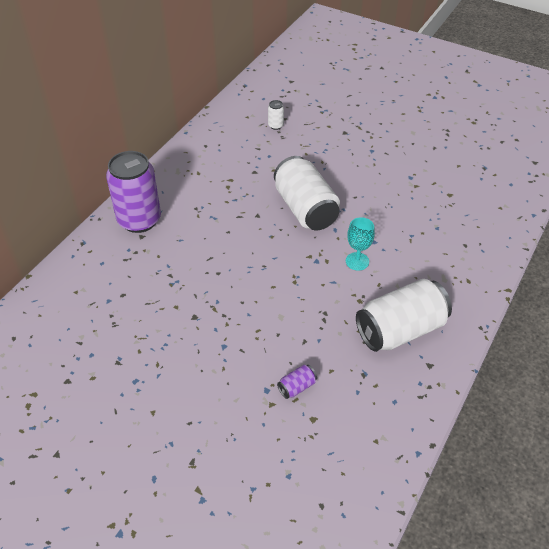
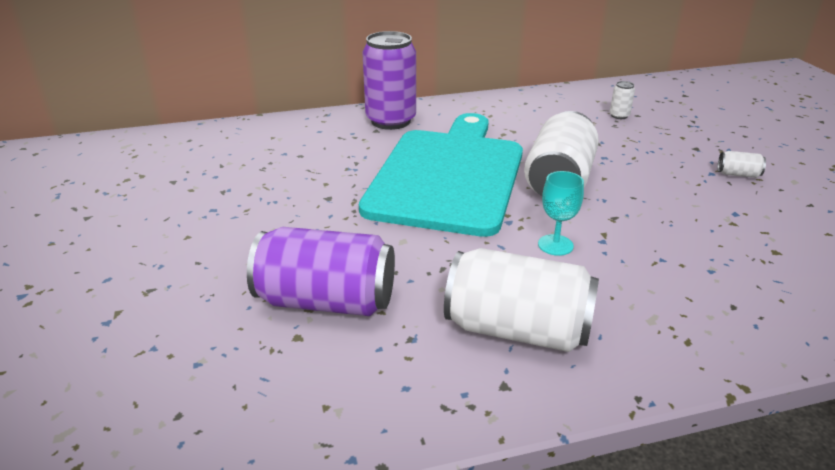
camera: 45 degrees right, 15 degrees down
(241, 247) = (448, 176): none -> turquoise cutting board
(297, 387) = (326, 301): purple can -> purple can, size x2.46
(384, 143) = (738, 174): none -> white can

